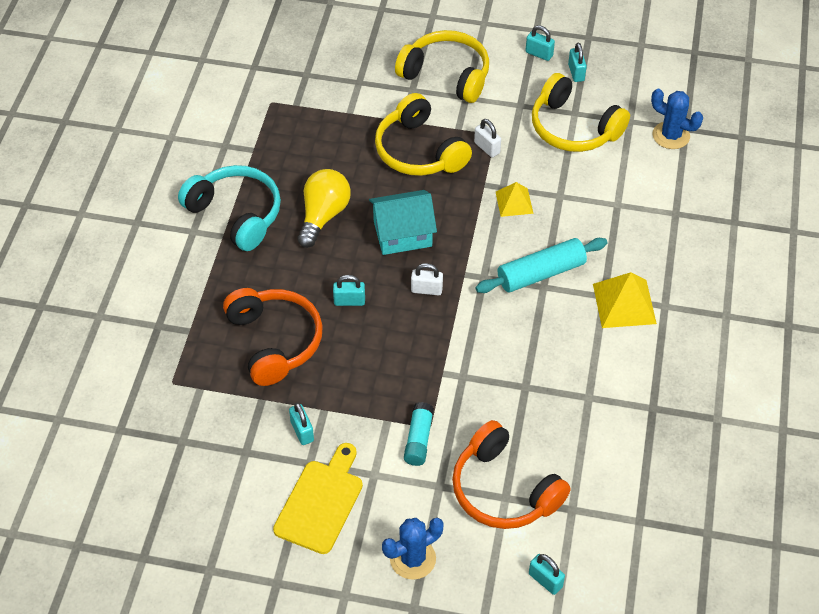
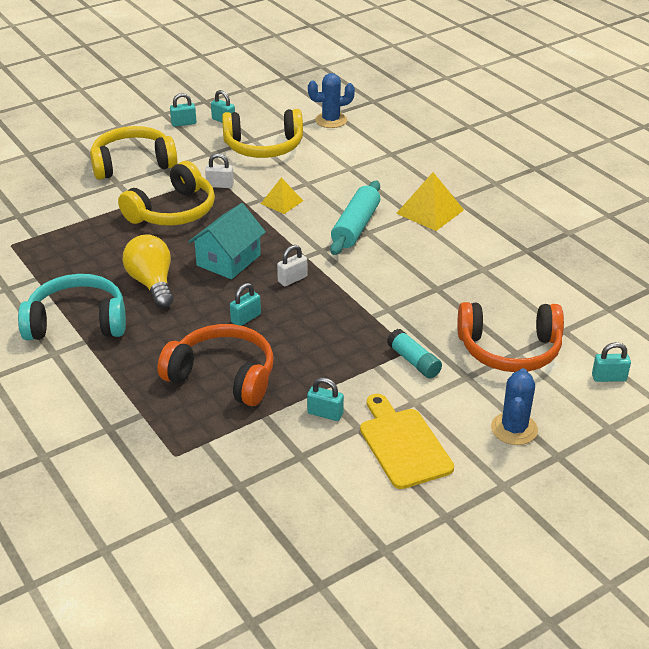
camera: 45 degrees left, 15 degrees down
(419, 151) = (173, 211): yellow headphones -> yellow headphones turned 60 degrees counterclockwise

